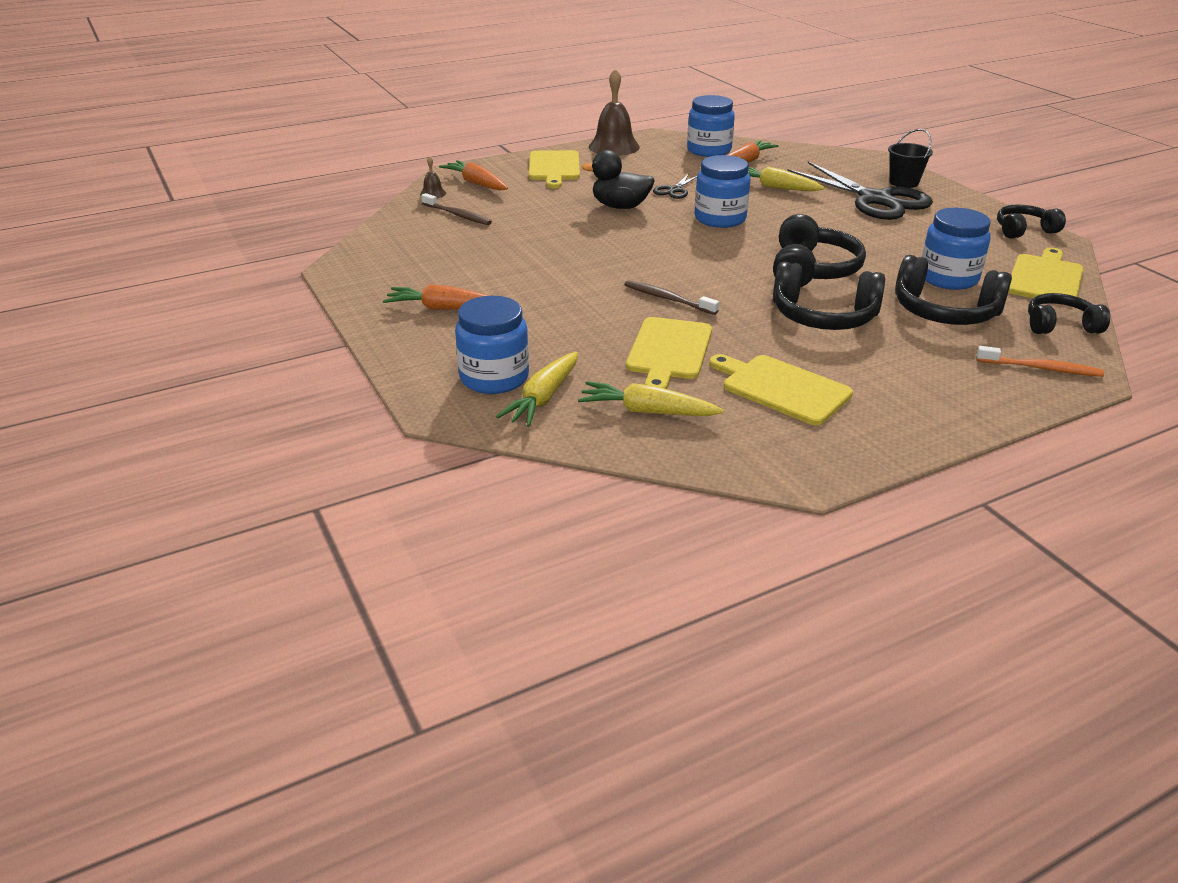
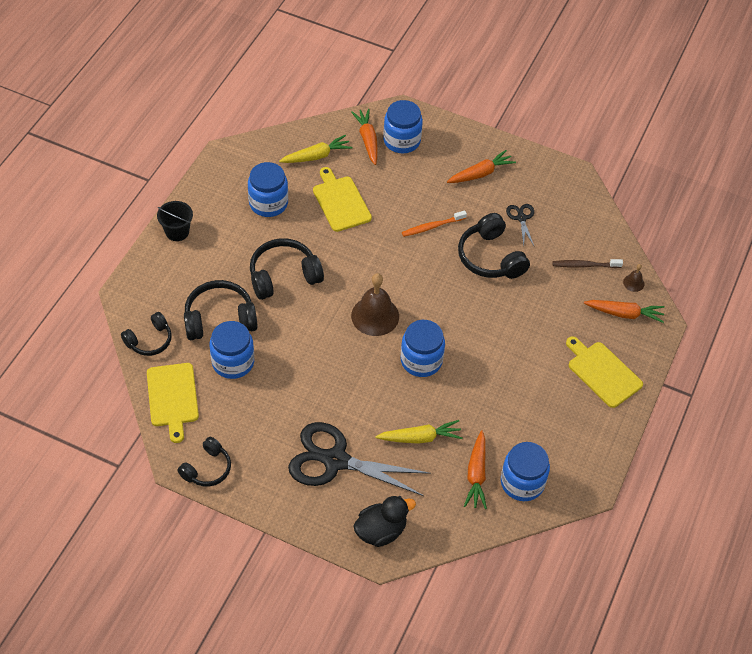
camera: 140 degrees right, 20 degrees up
(543, 398) = (367, 140): yellow carrot -> orange carrot
(614, 147) = (600, 441): brown bell -> brown bell (375, 316)
(620, 206) = (499, 338): black duck -> black duck (381, 531)
(668, 299) = (377, 246): brown toothbrush -> none
(674, 190) = (486, 387): black scissors -> black scissors (521, 218)
(781, 388) = (268, 203): yellow cutting board -> blue jar
(812, 270) = (319, 324): black headphones -> black headphones (490, 257)
(904, 182) = (330, 510): black bucket -> black bucket (177, 232)
(1041, 368) = (149, 289): orange toothbrush -> orange toothbrush (432, 227)

